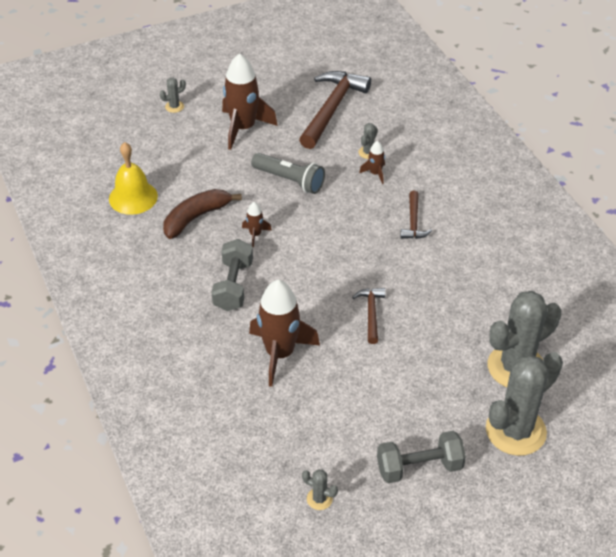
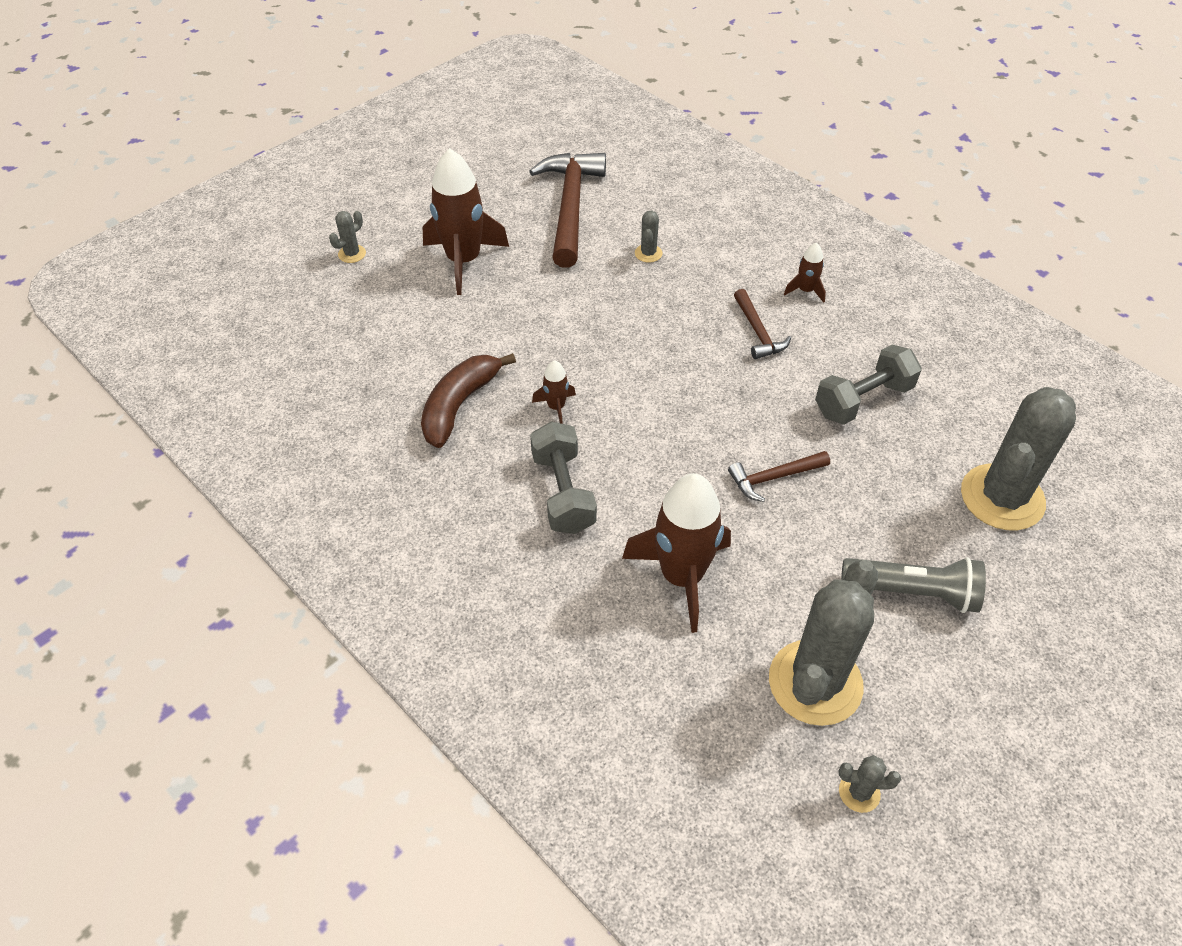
camera: 20 degrees left, 5 degrees up
(133, 197) = (352, 399): yellow bell -> none
(289, 180) = (564, 317): grey flashlight -> grey flashlight (912, 592)
(371, 314) = (774, 477): brown hammer -> brown hammer turned 90 degrees counterclockwise
(375, 173) = (673, 279): brown rocket -> brown rocket (805, 290)
(419, 467) = (966, 690): grey dumbbell -> grey dumbbell (863, 400)
(515, 431) = (1056, 591): grey cactus -> grey cactus (815, 682)

